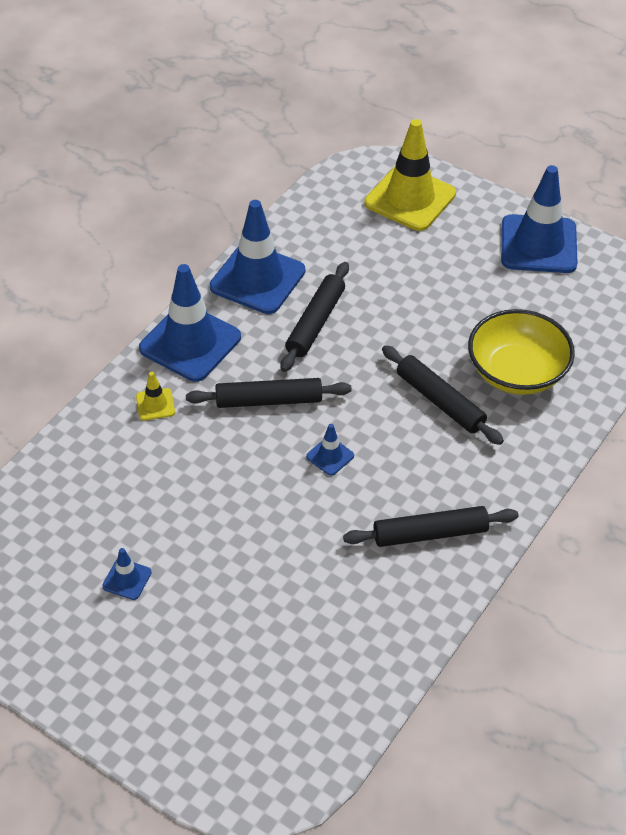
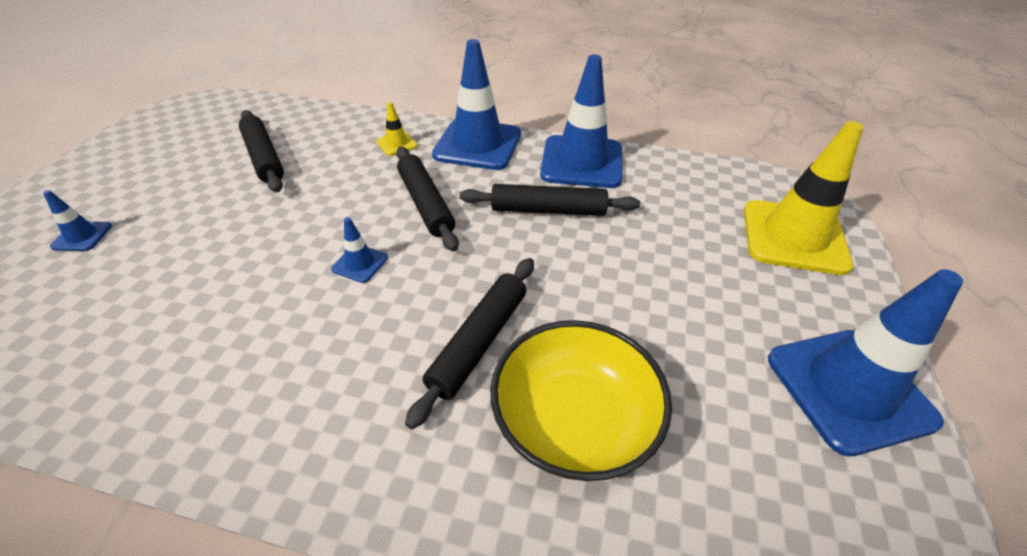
camera: 70 degrees right, 5 degrees down
(127, 579) = (191, 174): blue traffic cone -> blue traffic cone (82, 236)
(430, 533) = (243, 385): black rolling pin -> black rolling pin (264, 157)

